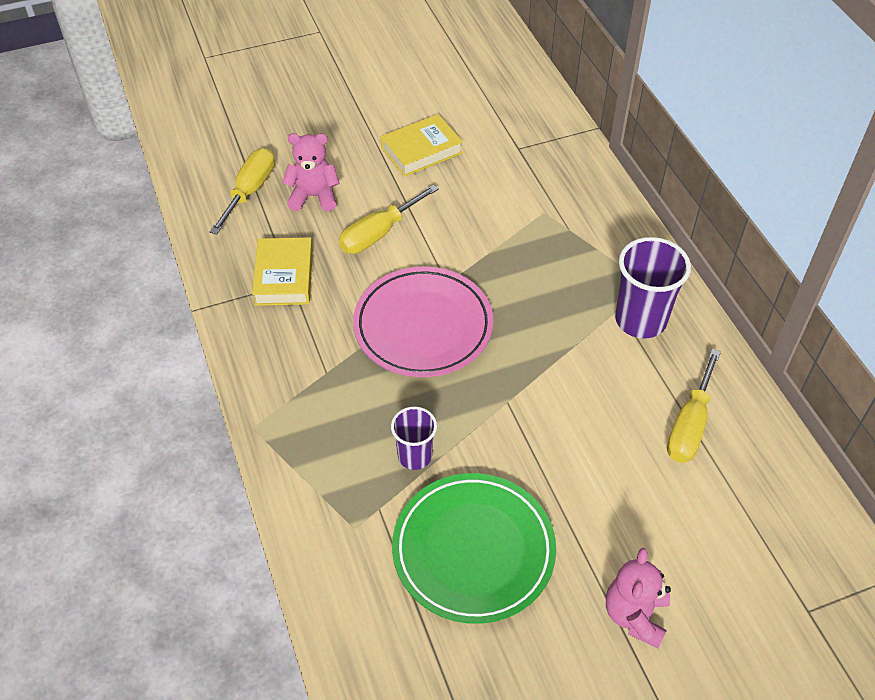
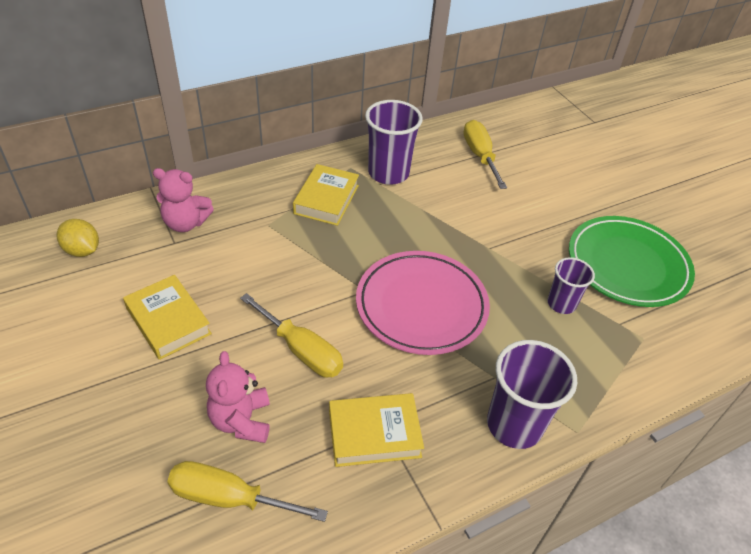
camera: 100 degrees left, 5 degrees down
(271, 378) = (514, 425): none -> purple cup
(508, 94) = (82, 250): none -> yellow lemon
(587, 260) = (326, 199): none -> yellow book
(635, 615) = (634, 188): pink teddy bear -> pink teddy bear (186, 223)
(689, 425) = (480, 156): yellow screwdriver -> yellow screwdriver turned 120 degrees counterclockwise

